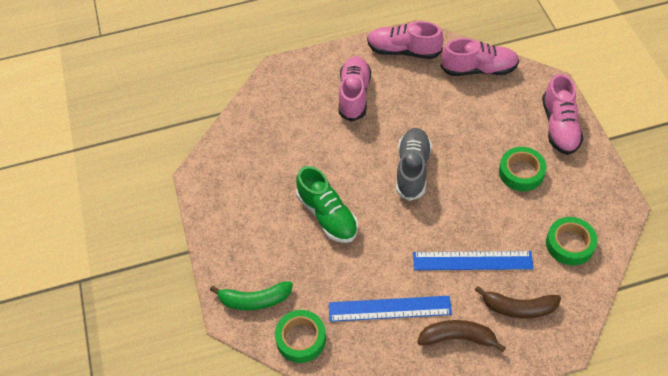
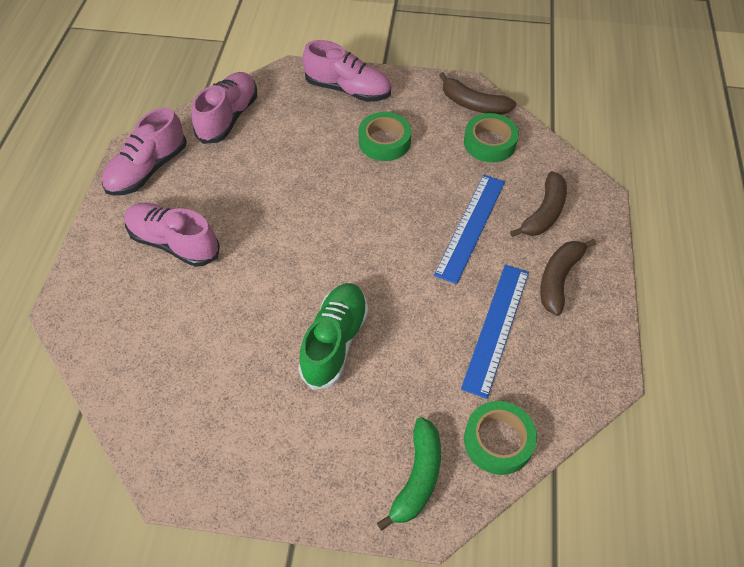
camera: 70 degrees left, 0 degrees up
(327, 215) = (335, 342): green shoe -> green shoe turned 60 degrees counterclockwise
(412, 169) = (322, 230): grey shoe -> none
(606, 217) = (473, 104): none -> brown banana

